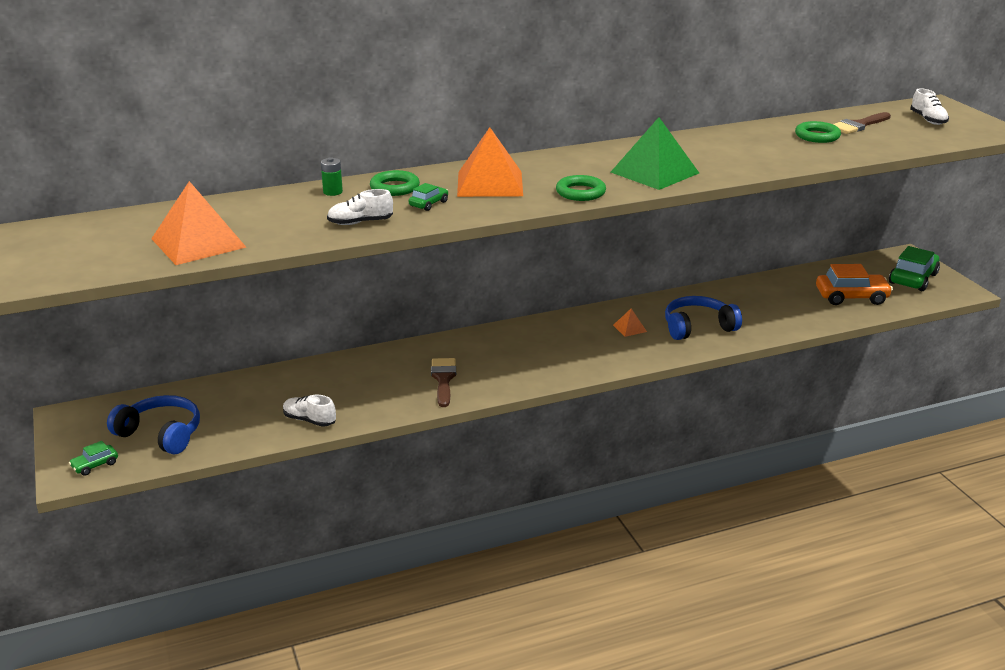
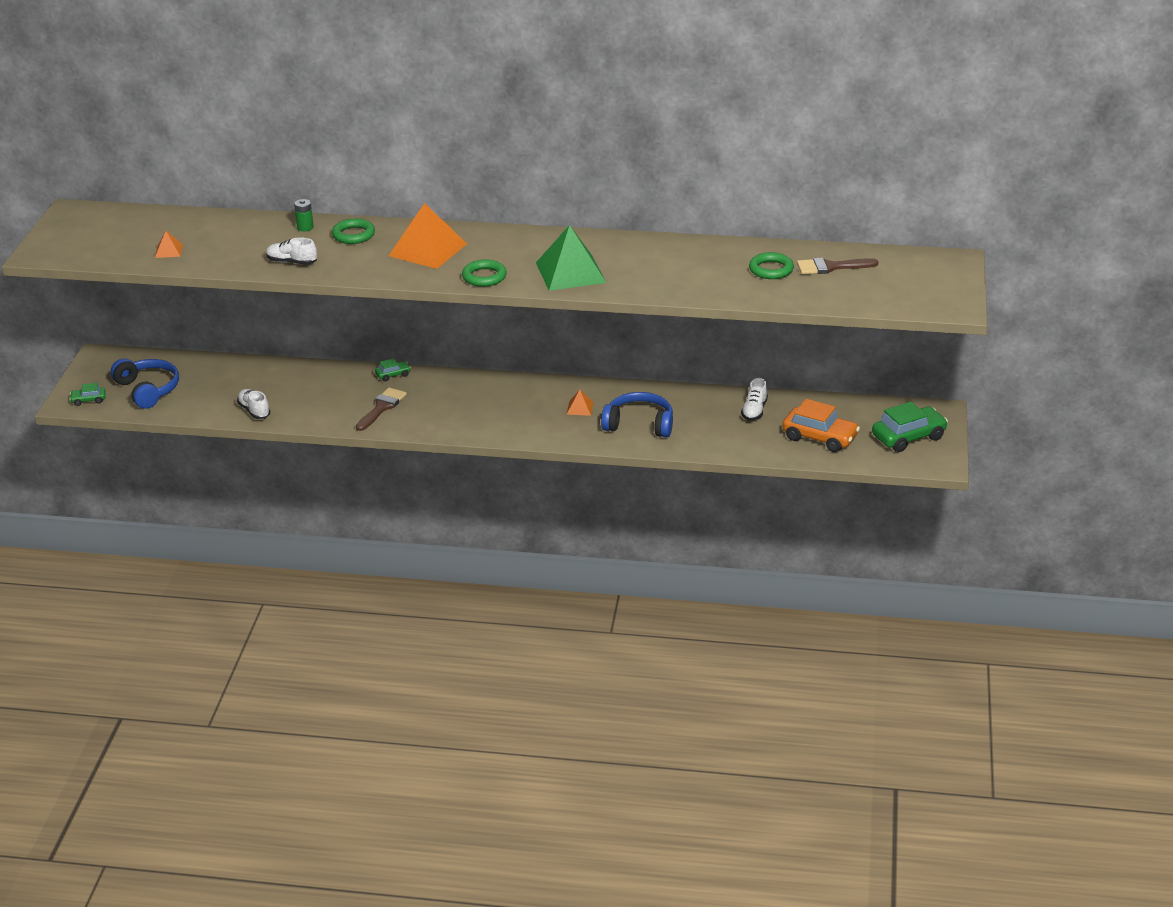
camera: 30 degrees right, 5 degrees up
(198, 243) = (169, 251): orange pyramid -> orange pyramid, size x0.45
(428, 204) = (359, 257): green car -> green car (393, 375)
(928, 120) = (909, 277): white shoe -> white shoe (754, 411)

